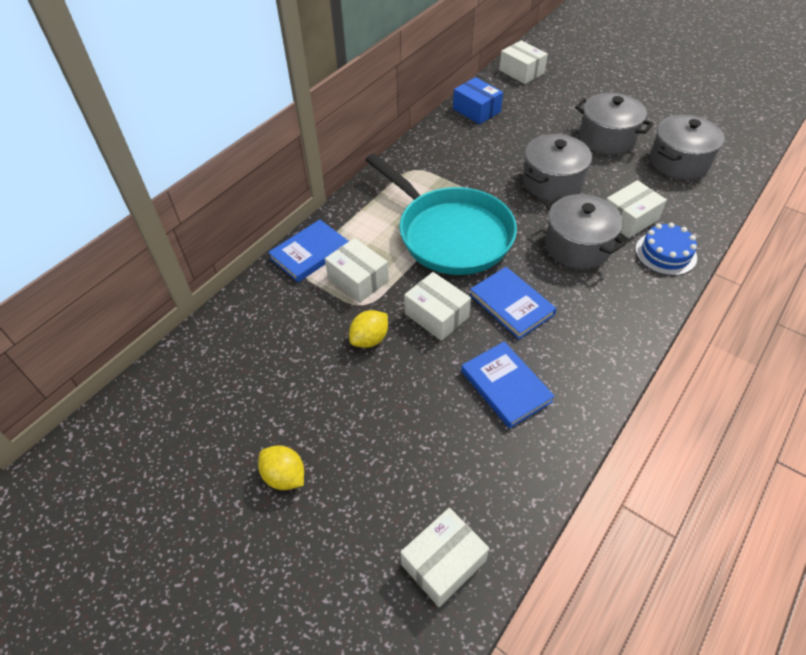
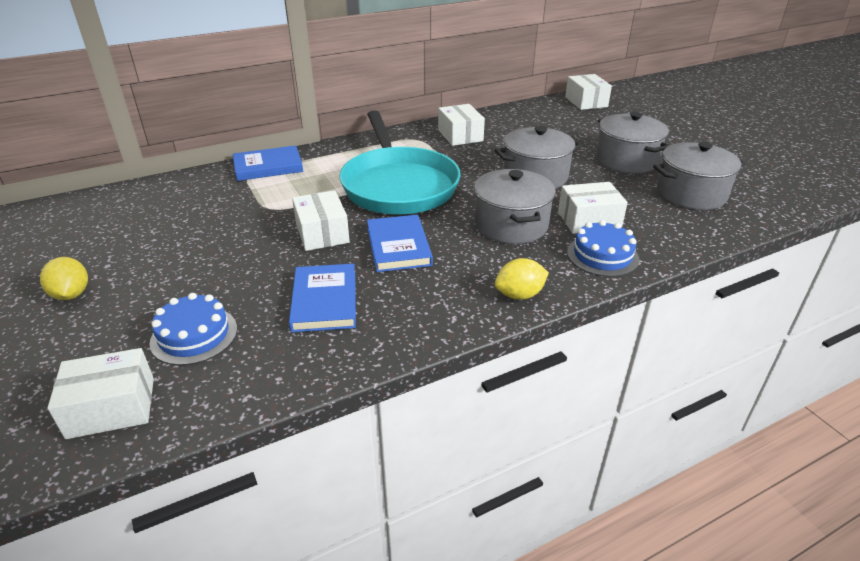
camera: 25 degrees right, 15 degrees down
(358, 279) = (285, 192): white box -> white box (460, 135)
(370, 339) = (247, 231): yellow lemon -> yellow lemon (519, 295)
(437, 467) = (194, 335): none -> blue cake
(476, 110) = (515, 116): blue box -> none

